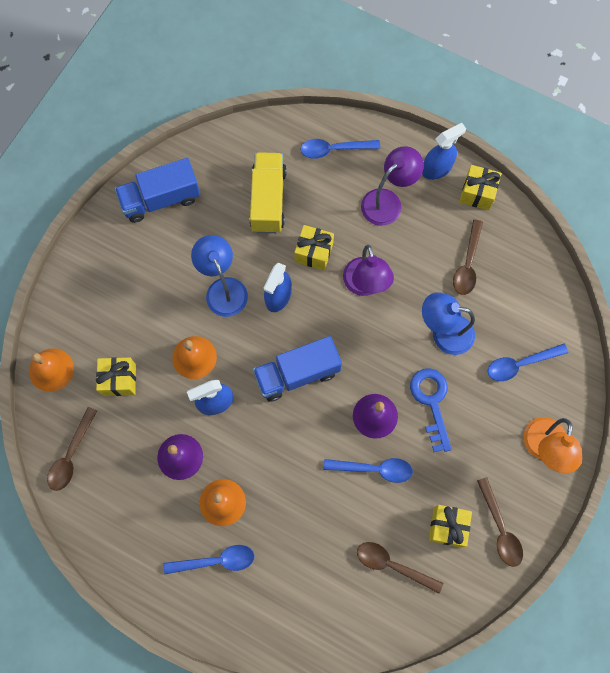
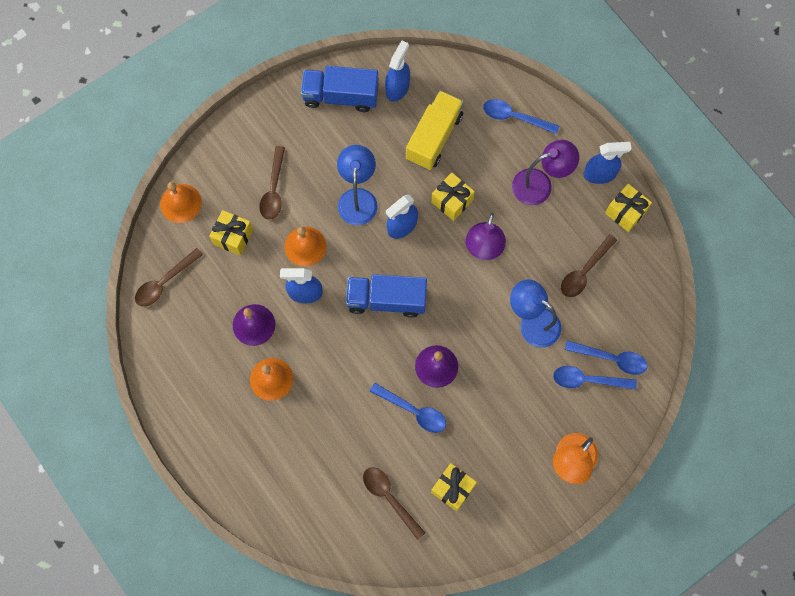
camera: 25 degrees right, 0 degrees up
(211, 168) = (397, 88): none -> blue spray bottle
(216, 560) = (243, 425): blue spoon -> blue spoon (611, 359)
(431, 402) = (491, 377): blue key -> none
(500, 529) = (498, 511): brown spoon -> brown spoon (273, 190)

